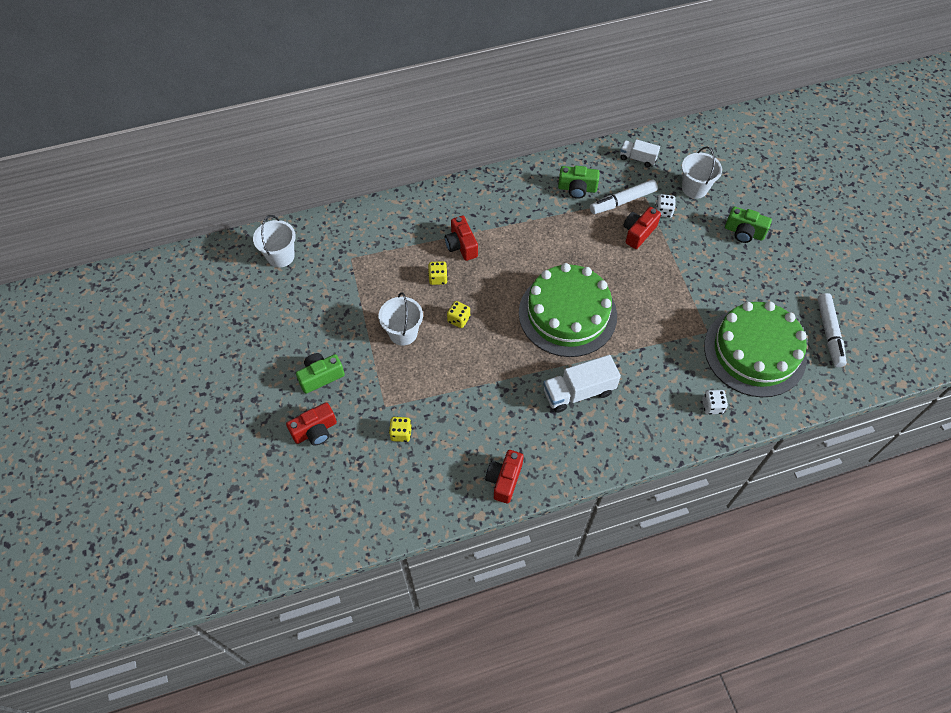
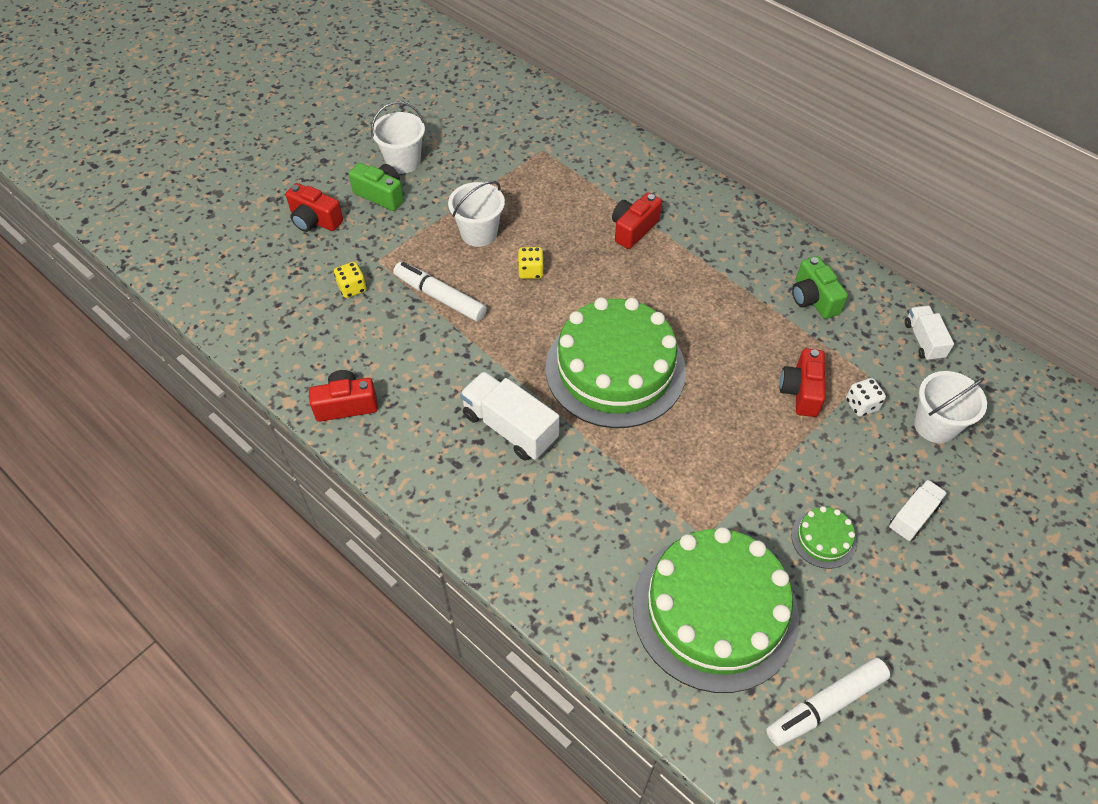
camera: 60 degrees right, 5 degrees down
(281, 256) = (503, 99): white bucket -> white bucket (403, 161)
(438, 278) = (572, 229): yellow dice -> none
(622, 201) = (837, 353): white marker -> white marker (440, 297)
(638, 233) = (801, 391): red camera -> red camera turned 90 degrees counterclockwise
(712, 406) = (587, 589): white dice -> none
(736, 278) = (823, 538): none -> green cake
(744, 232) = (913, 517): green camera -> white truck

